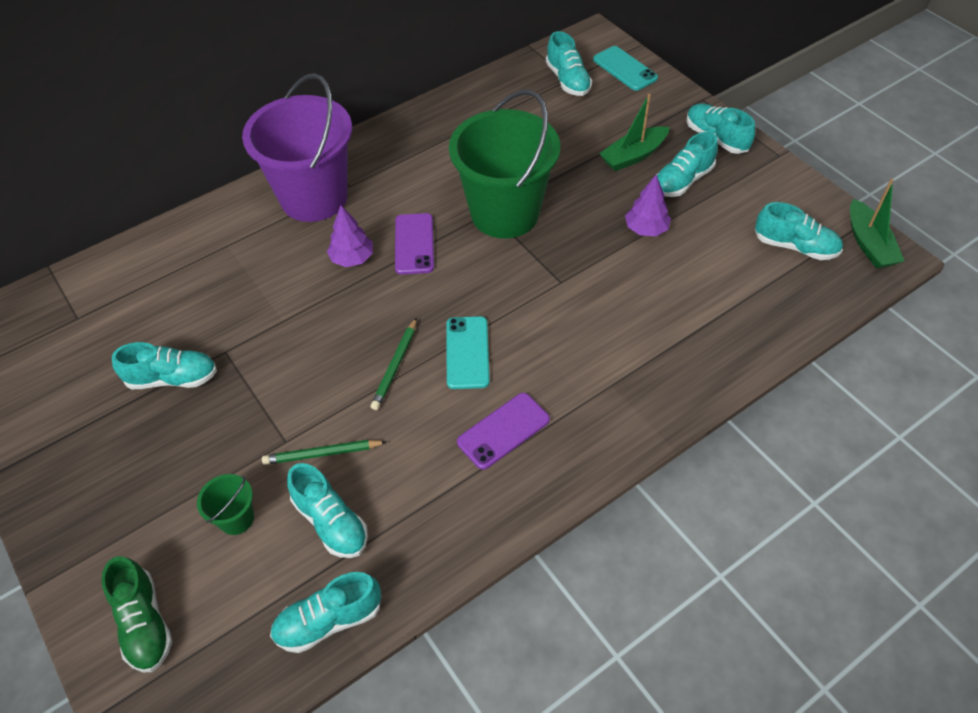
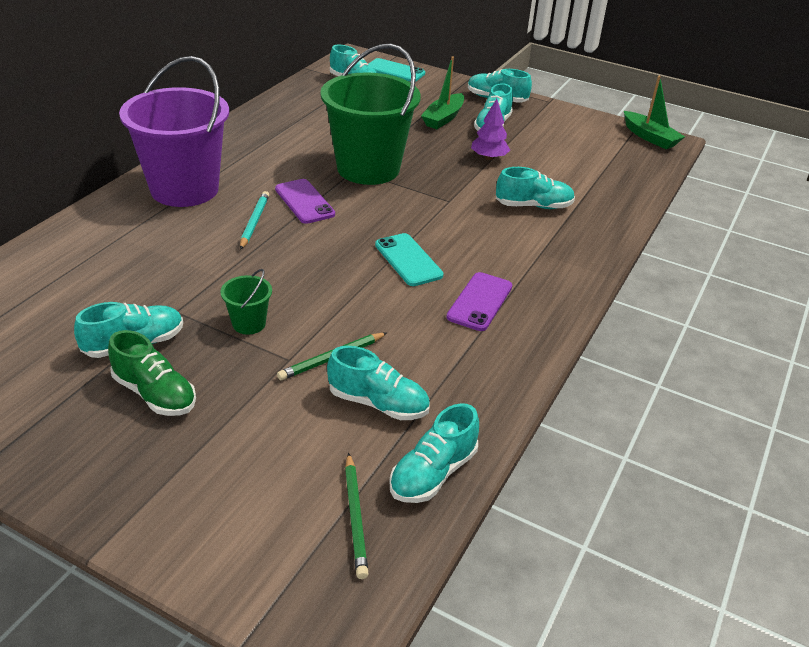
camera: 30 degrees left, 15 degrees down
(144, 623) = (247, 538): green shoe -> green shoe (155, 394)
(236, 518) = (283, 428): green bucket -> green bucket (249, 324)
(352, 258) = (254, 222): purple tree -> turquoise pencil
(395, 366) = (352, 283): green pencil -> green pencil (355, 517)
(795, 246) = (603, 148): turquoise shoe -> turquoise shoe (533, 206)

